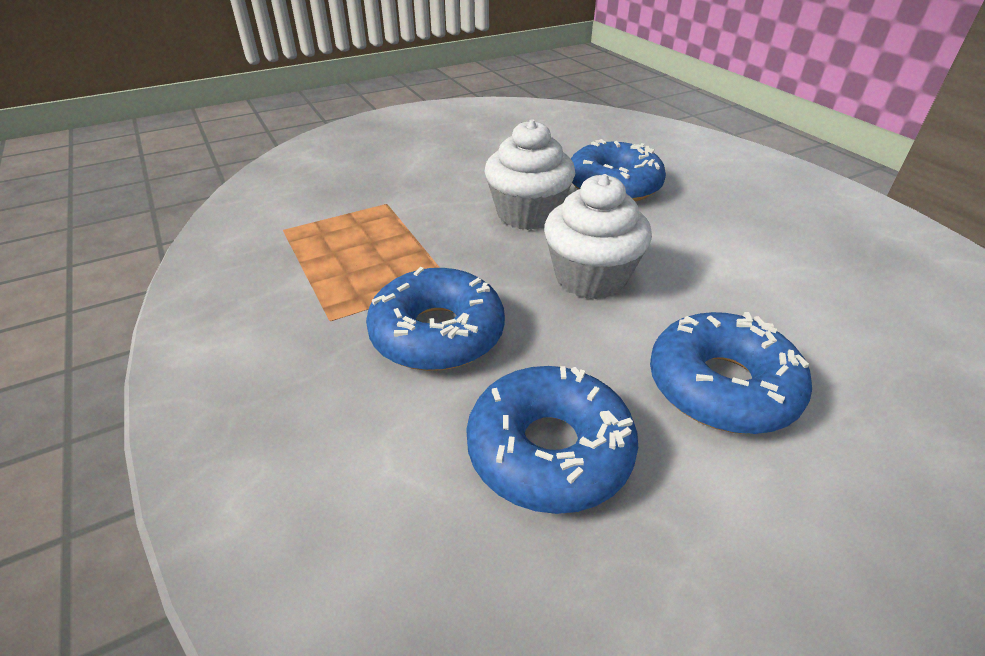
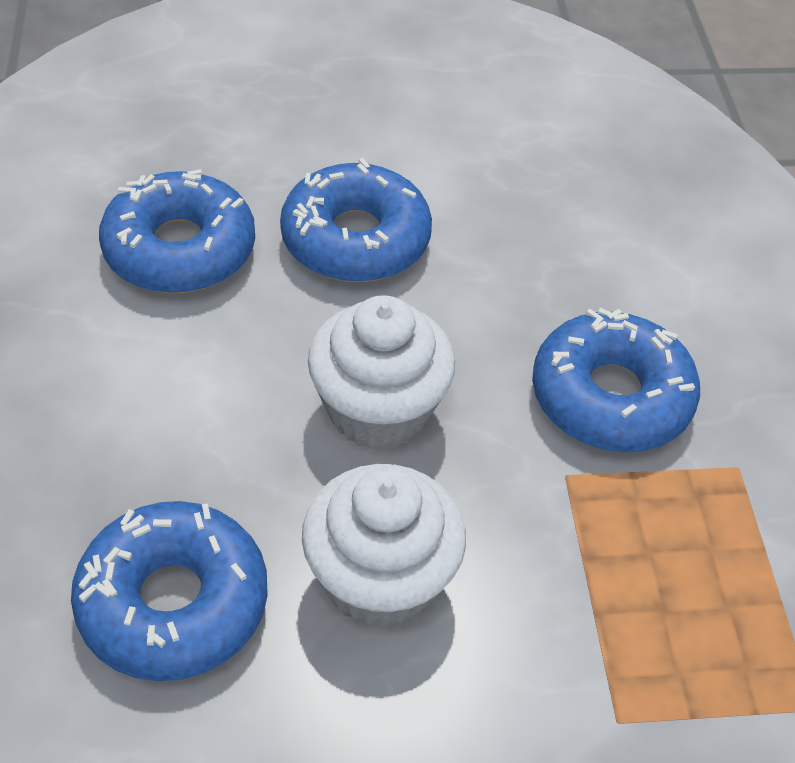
camera: 160 degrees left, 10 degrees up
(549, 450) = (551, 246): blue donut -> blue donut (179, 249)

